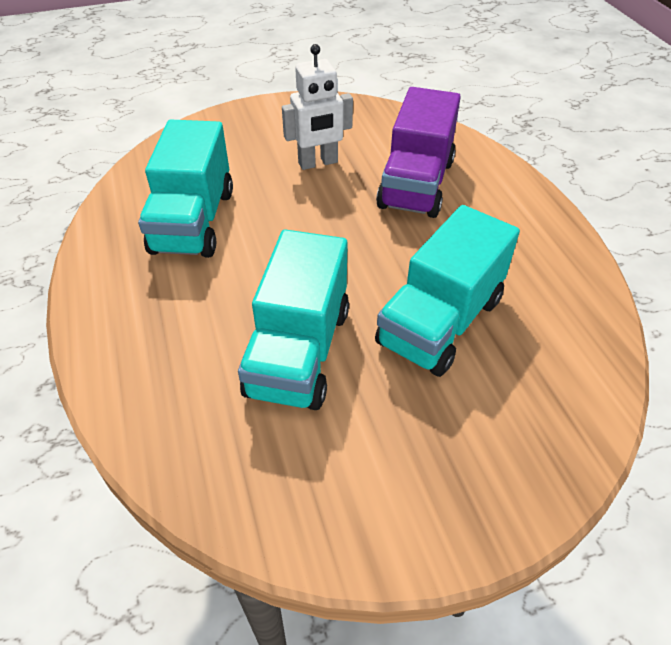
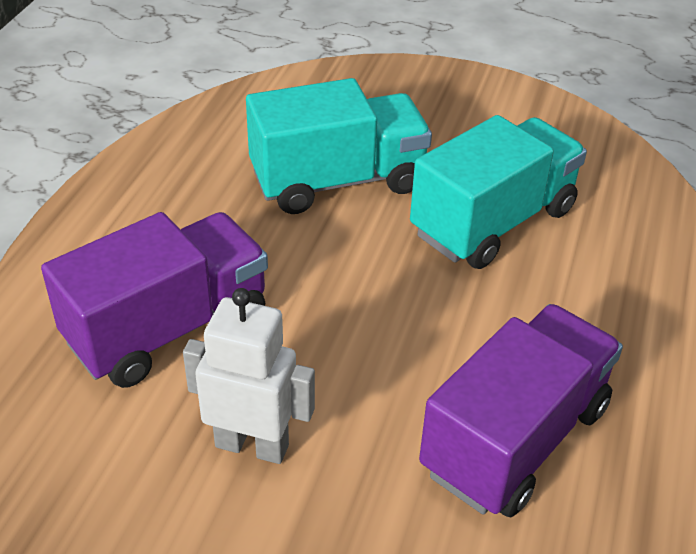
camera: 145 degrees left, 5 degrees down
(193, 221) = (514, 439): turquoise truck -> purple truck

